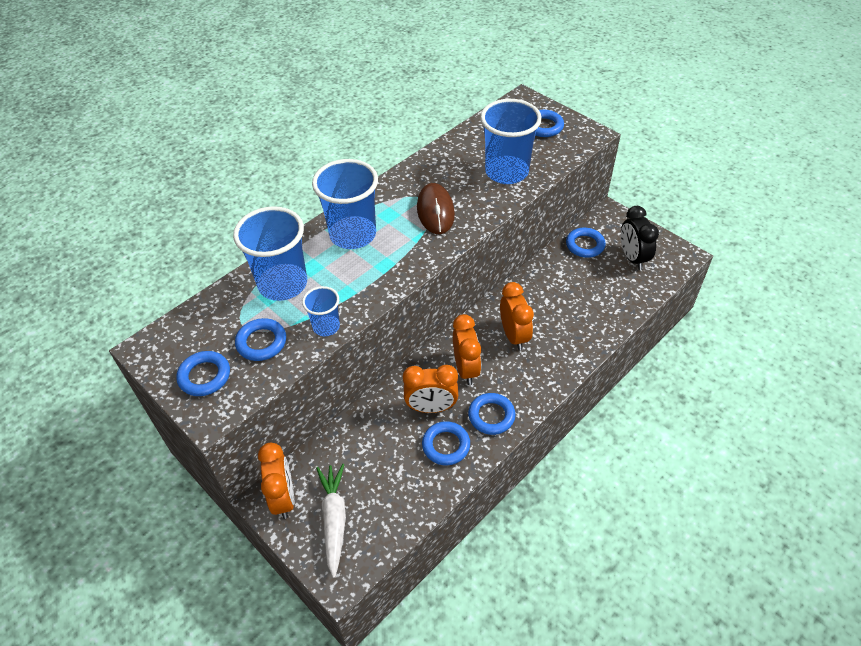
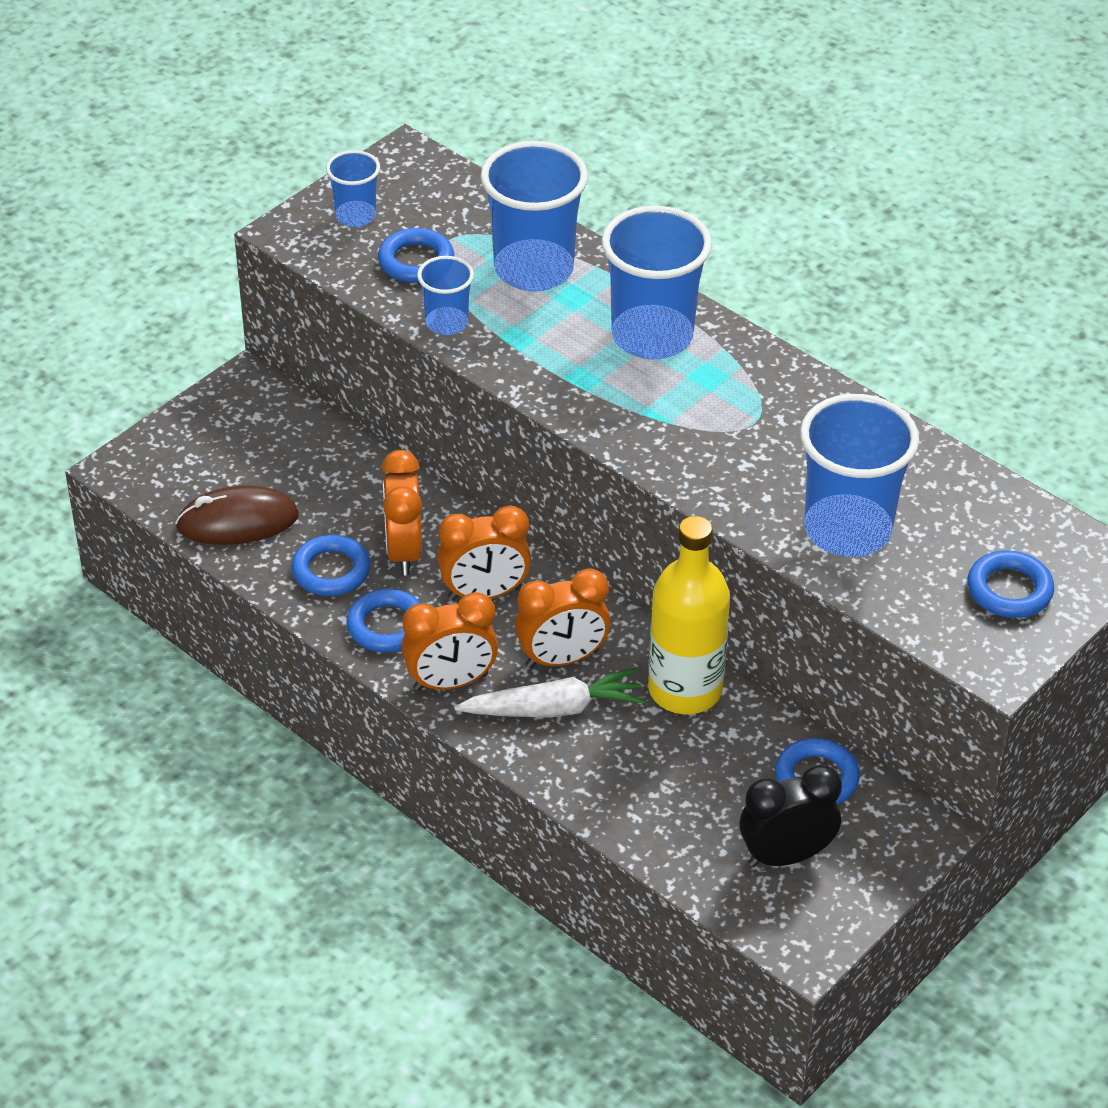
camera: 85 degrees right, 5 degrees down
(204, 376) = (355, 216): blue ring -> blue cup
(283, 498) = (249, 400): orange clock -> orange clock (451, 682)
(334, 520) = (211, 455): white carrot -> white carrot (553, 709)
(435, 211) = (722, 434): brown mouse -> brown mouse (238, 521)
(533, 288) = (685, 690): none -> yellow bottle

